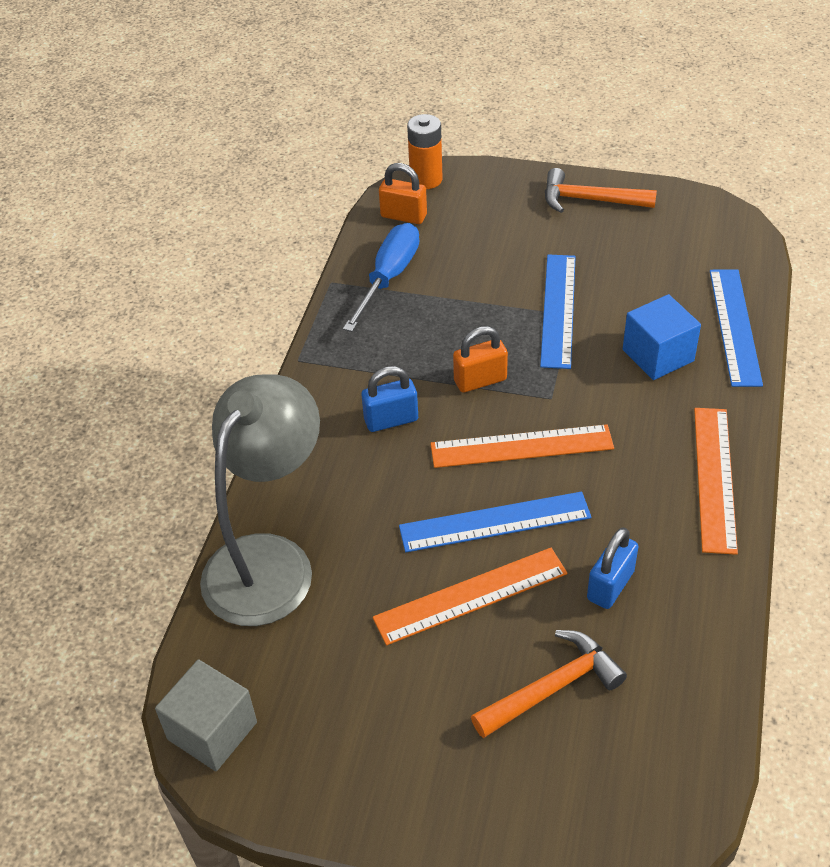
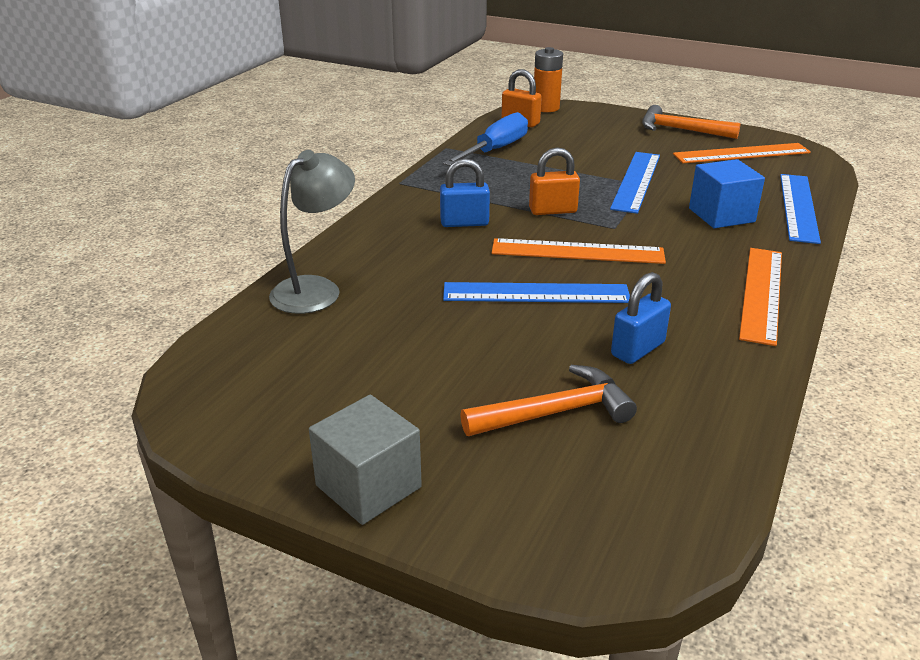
camera: 10 degrees right, 15 degrees down
(212, 731) = (202, 390): grey cube -> grey cube (368, 486)
(269, 560) = (316, 289): grey lamp -> grey lamp, size x0.66
(471, 595) = (495, 336): orange ruler -> orange ruler (741, 153)

